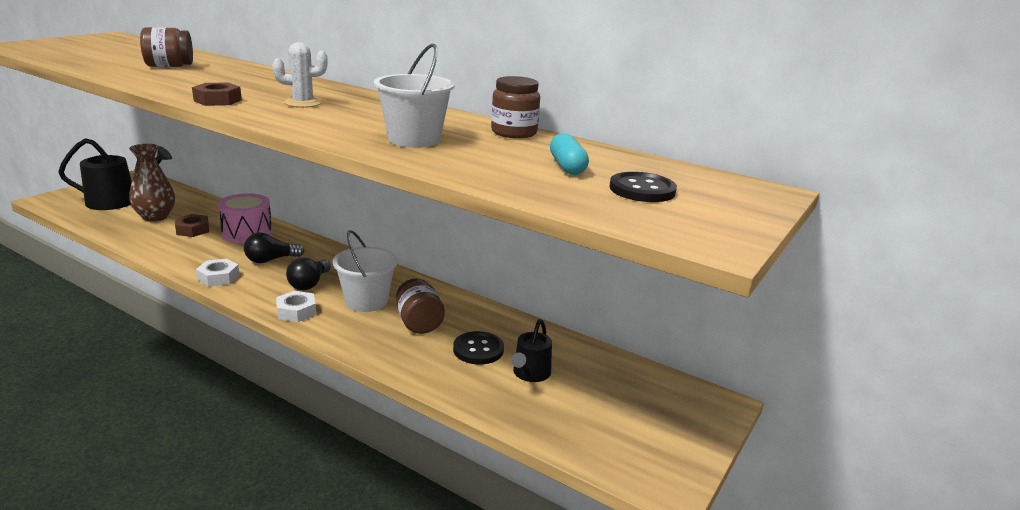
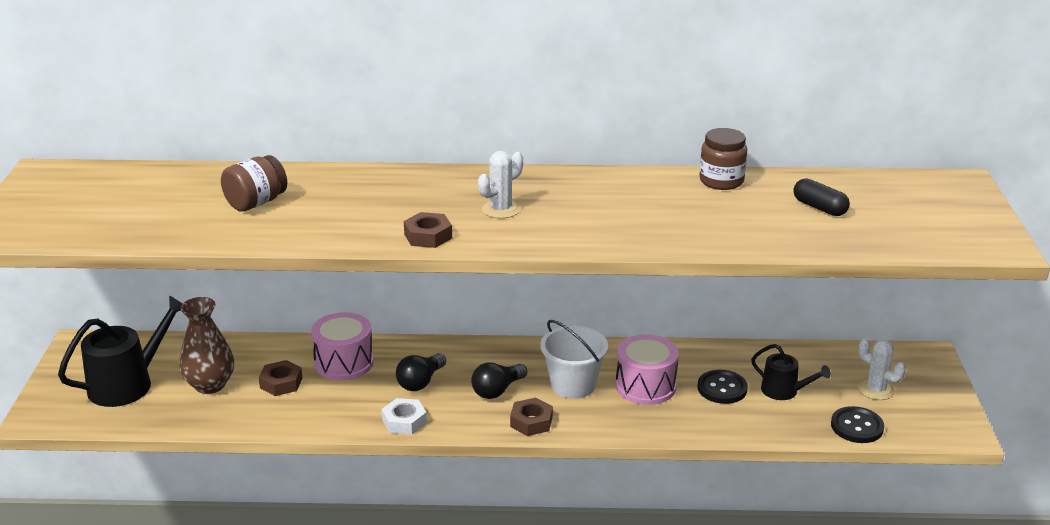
camera: 30 degrees left, 5 degrees up
(296, 311) = (531, 422): white nut -> brown nut
(309, 284) = (497, 390): black light bulb -> black light bulb turned 60 degrees clockwise
(414, 139) = (674, 221): white bucket -> none
(419, 323) = (645, 386): brown jar -> pink drum
(530, 373) = (784, 391): black watering can -> black watering can turned 45 degrees counterclockwise
(567, 166) = (819, 208): turquoise capsule -> black capsule
(622, 409) = (876, 390): none -> white cactus
(642, 190) = (897, 213): black button -> black button (857, 426)

